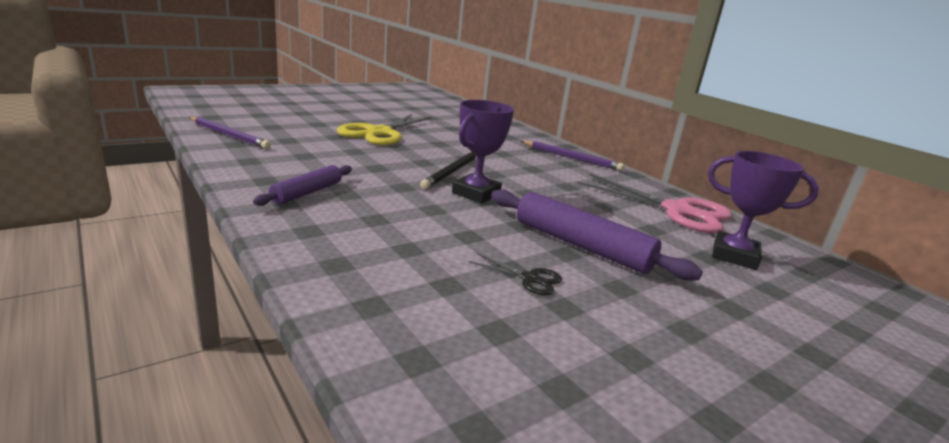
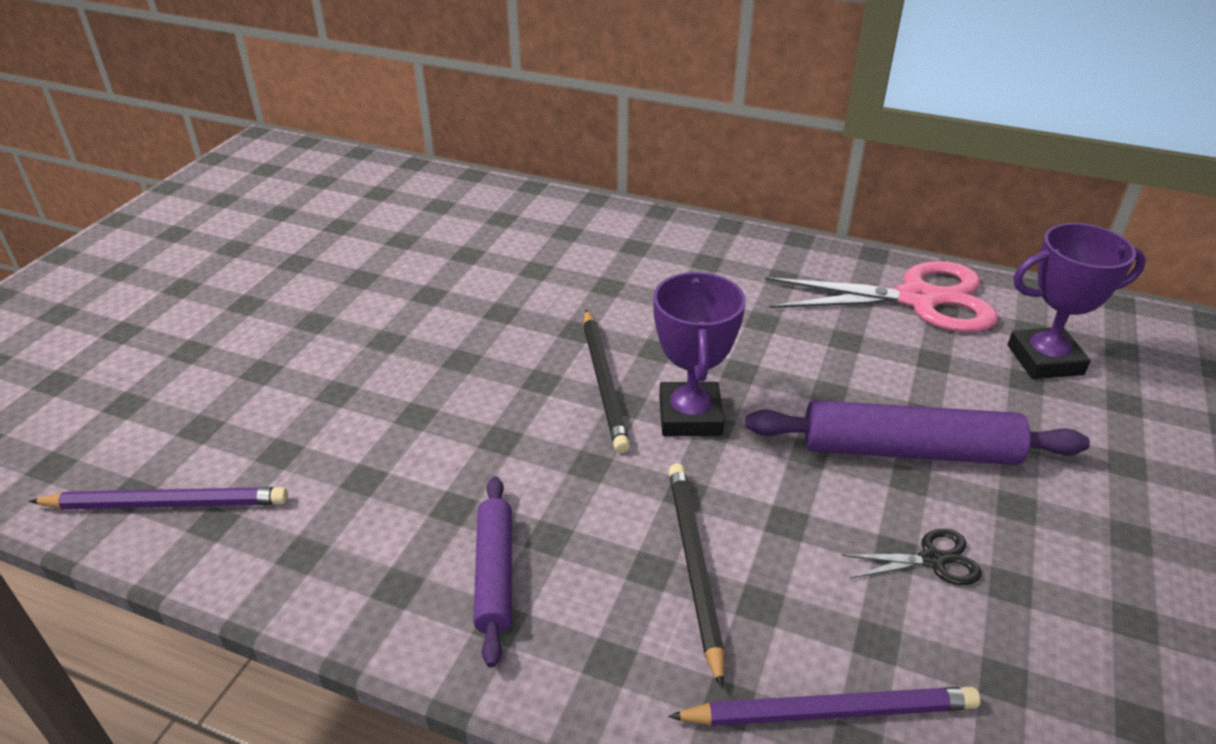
camera: 30 degrees left, 15 degrees up
(380, 133) = (387, 337): yellow scissors -> none
(396, 226) = (694, 566): none -> black pencil
(571, 158) = (696, 243): purple pencil -> purple pencil (829, 711)

